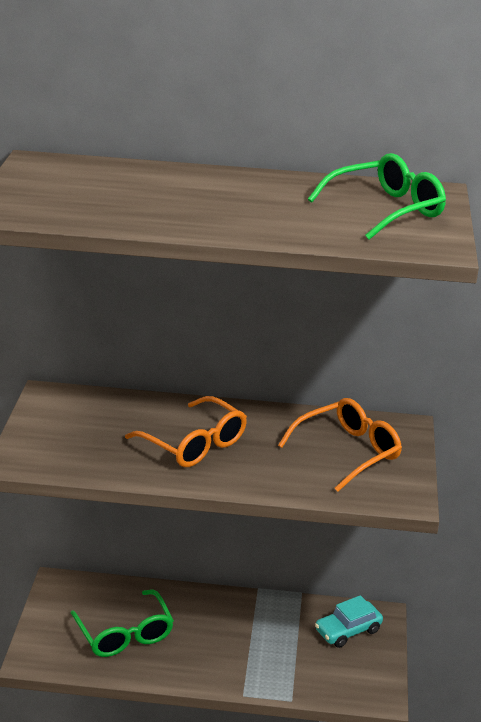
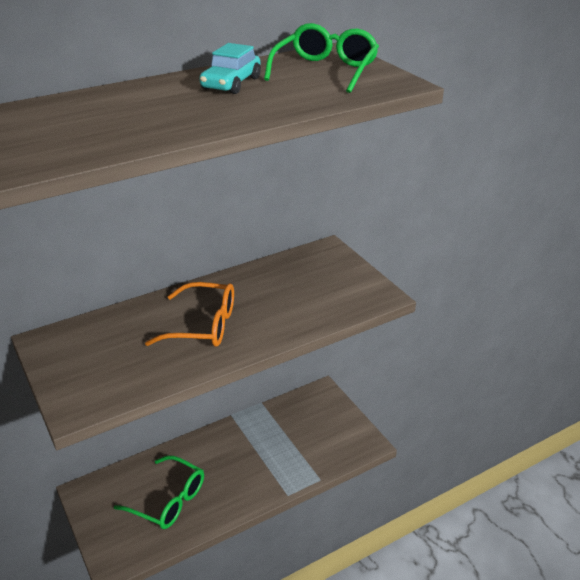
camera: 35 degrees left, 5 degrees up
(348, 452) = (312, 282): orange glasses -> none
(348, 630) = (311, 412): turquoise car -> turquoise car (231, 83)

